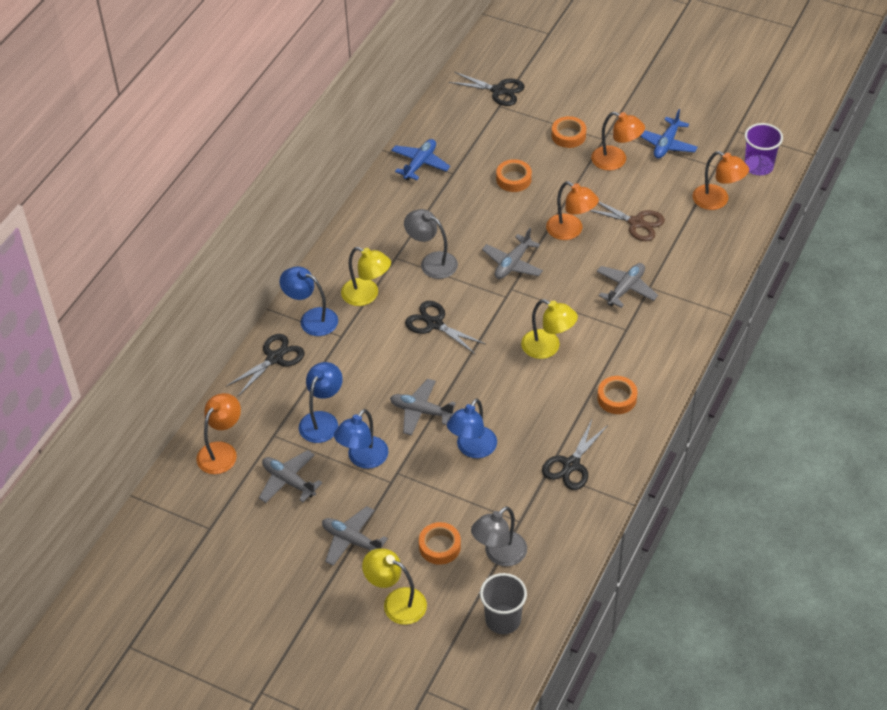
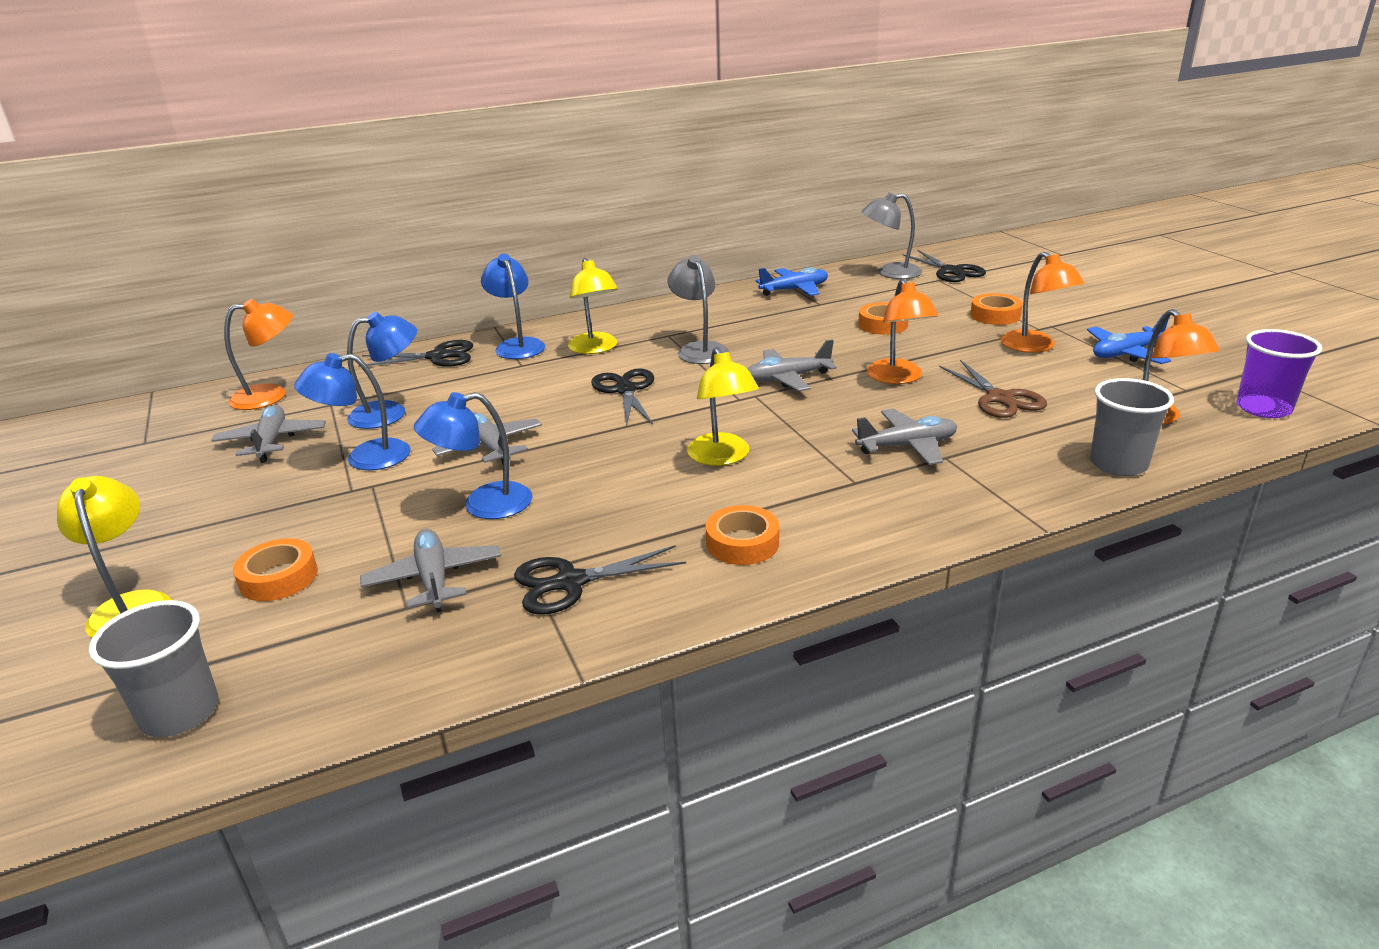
camera: 40 degrees right, 20 degrees down
(351, 540) = (218, 519): grey plane -> grey plane (434, 579)
(499, 555) = (318, 629): grey lamp -> grey lamp (890, 273)
(726, 249) = (1118, 464): none -> grey cup

